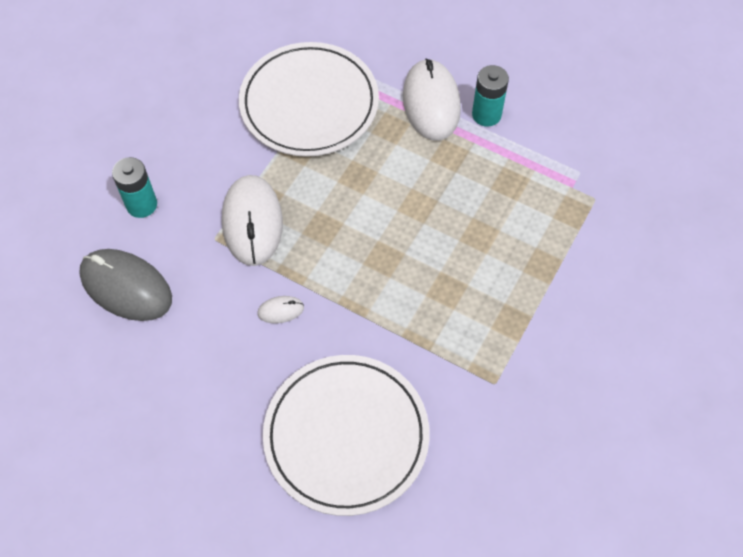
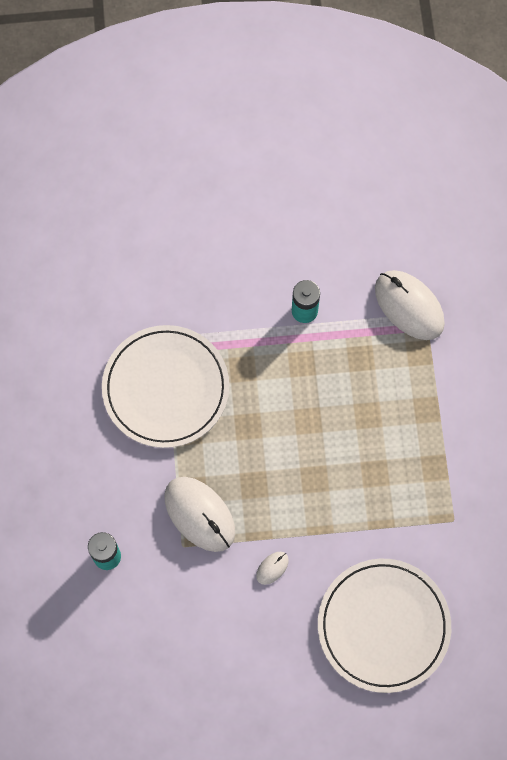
camera: 35 degrees left, 10 degrees up
(126, 287) = (149, 626): grey mouse -> none
(431, 102) = (257, 327): white mouse -> white mouse (409, 306)

